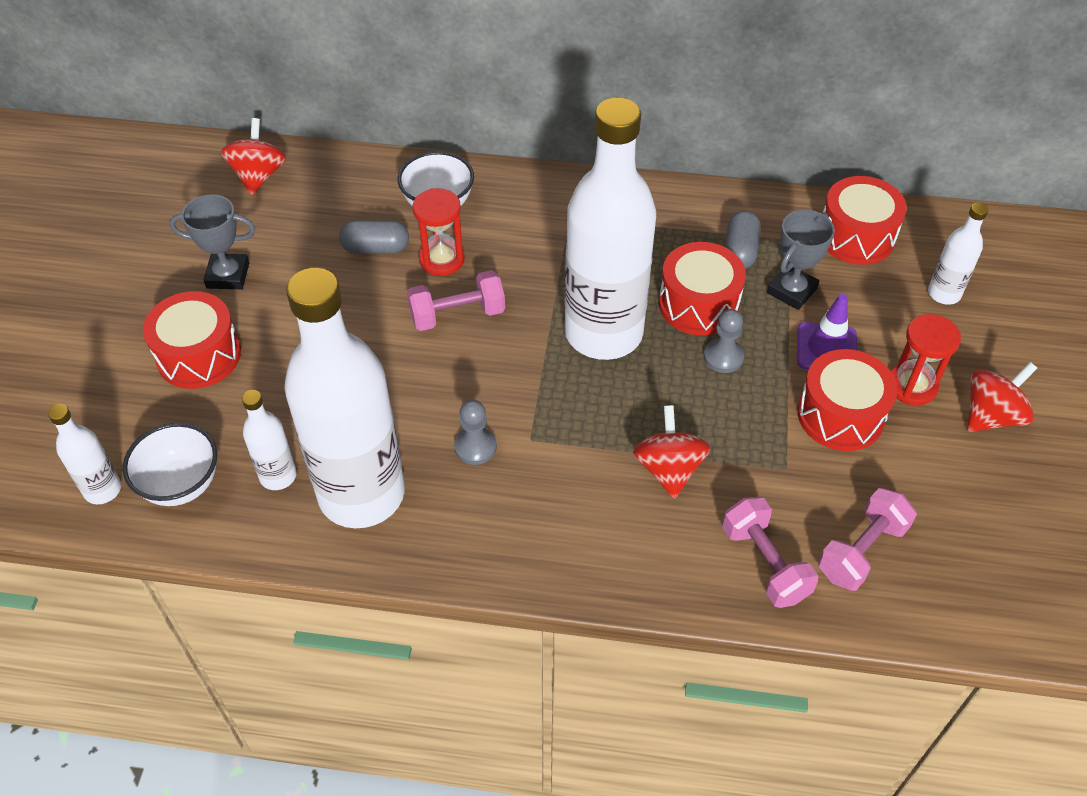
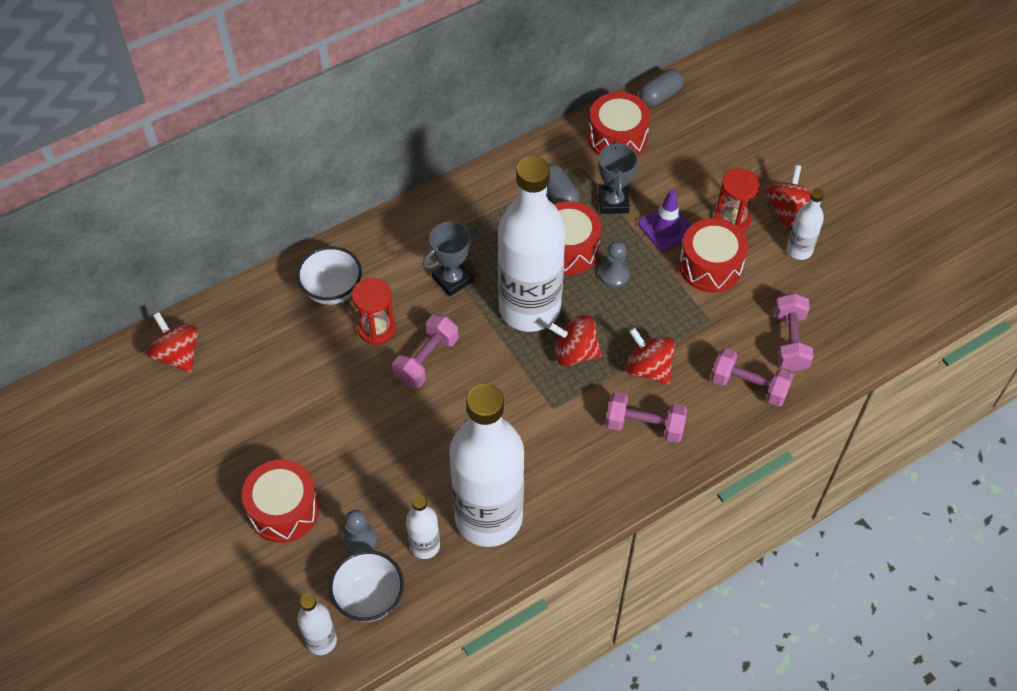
camera: 40 degrees left, 5 degrees up
(228, 275) = (240, 442): grey trophy -> grey trophy (452, 279)
(376, 248) = (323, 351): grey capsule -> grey capsule (660, 96)
(475, 447) = (526, 437): grey pawn -> grey pawn (360, 539)
(606, 402) = (574, 352): none -> red spinning top
(606, 521) = (644, 426): none -> pink dumbbell
(944, 294) = (699, 146): white bottle -> white bottle (799, 250)

